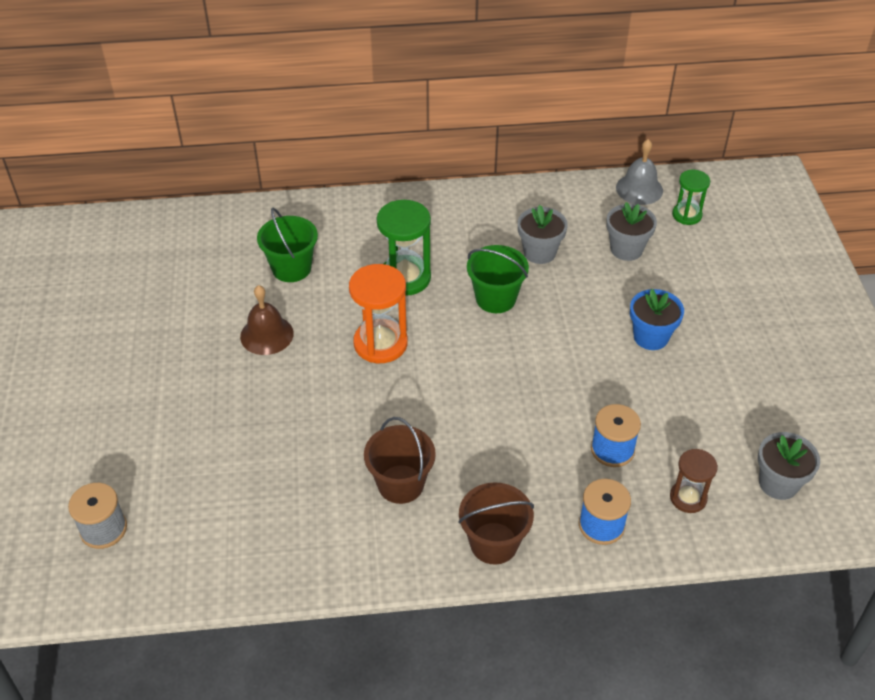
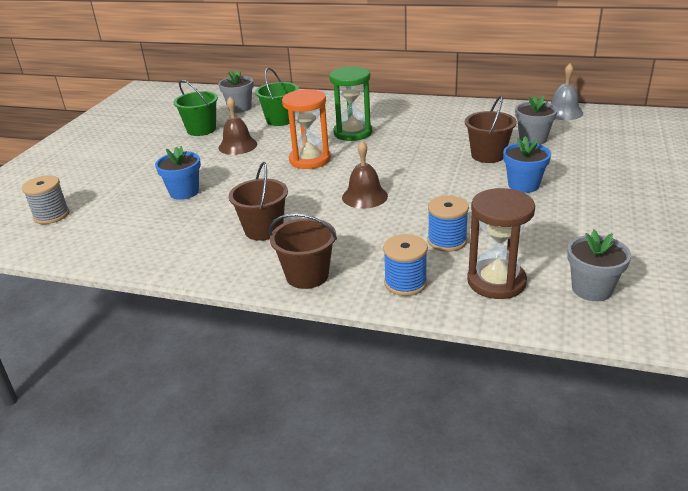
camera: 25 degrees right, 15 degrees down
(255, 442) = (184, 192): none -> blue flower pot
(486, 397) = (364, 196): none -> brown bell
(495, 298) = (411, 150): green bucket -> green bucket (201, 130)
(539, 252) = (461, 133): grey flower pot -> grey flower pot (240, 108)
(589, 290) = (488, 155): none -> brown bucket
(687, 215) = (596, 128): green hourglass -> none
(688, 498) = (496, 282): brown hourglass -> brown hourglass, size x1.64

